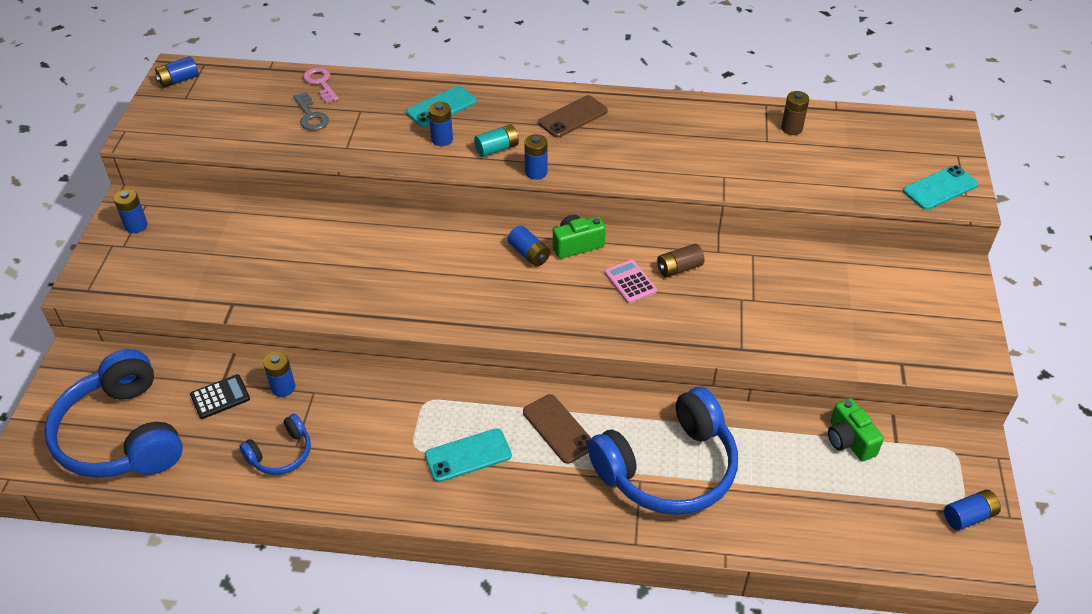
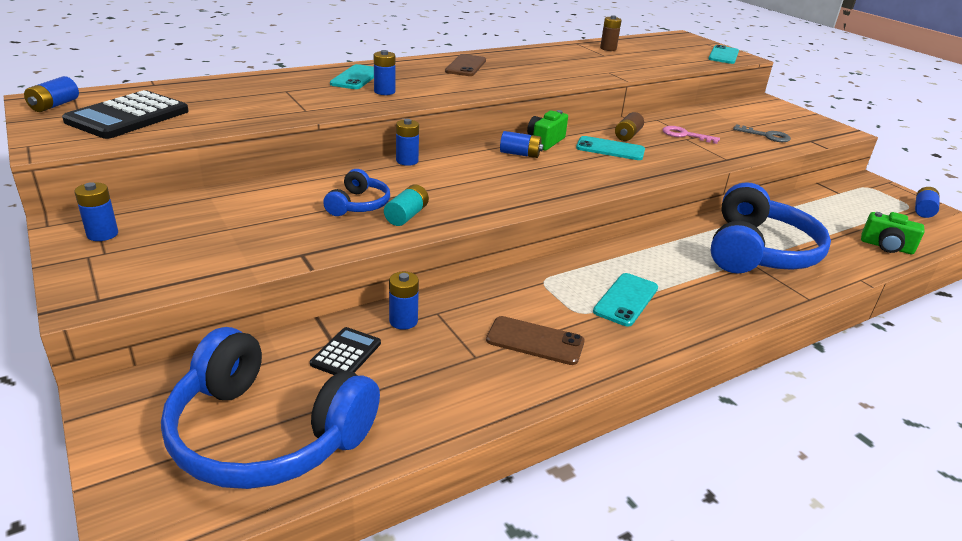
camera: 40 degrees left, 15 degrees down
(213, 113) = (128, 116): none -> black calculator
(281, 454) = (470, 368): blue headphones -> blue headphones (358, 205)
(311, 116) = (241, 101): grey key -> grey key (766, 136)
(321, 83) = (222, 83): pink key -> pink key (685, 135)
(497, 149) = (437, 88): turquoise battery -> turquoise battery (406, 216)
(536, 172) = (486, 93): blue battery -> blue battery (407, 161)
(558, 429) = (660, 258): brown phone -> brown phone (535, 341)
(630, 282) = (610, 149): pink calculator -> turquoise phone
(849, 440) = (819, 200): green camera -> green camera (886, 247)

